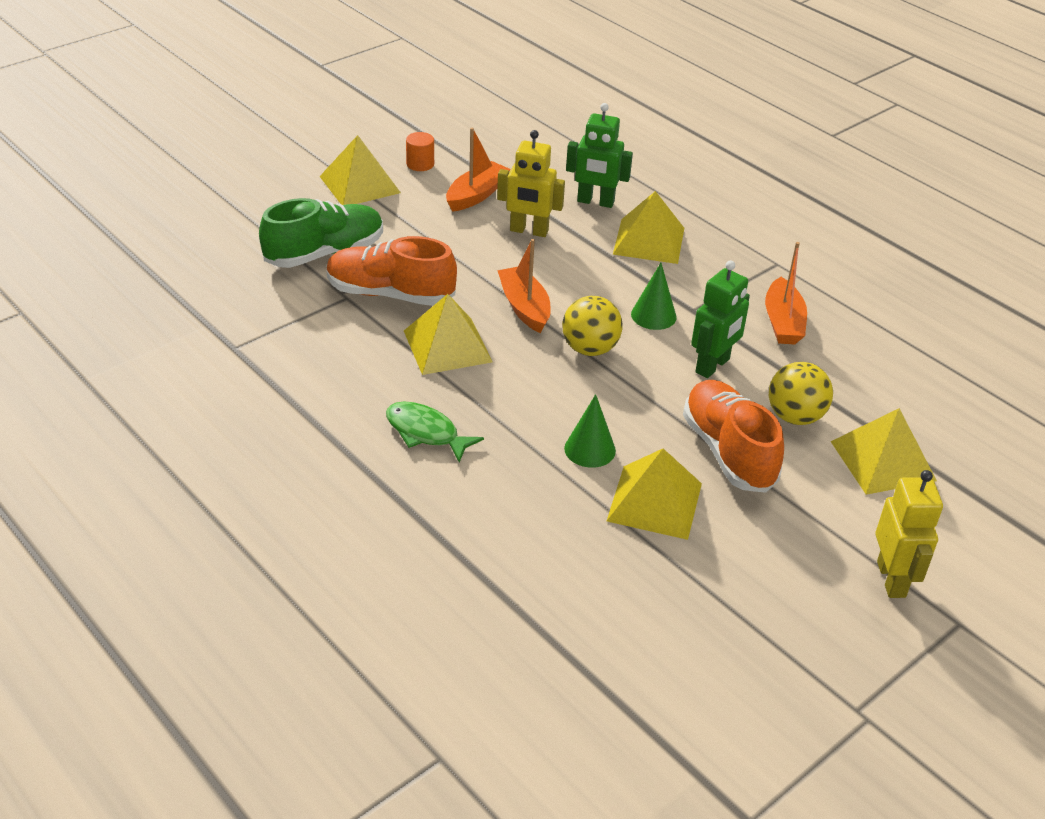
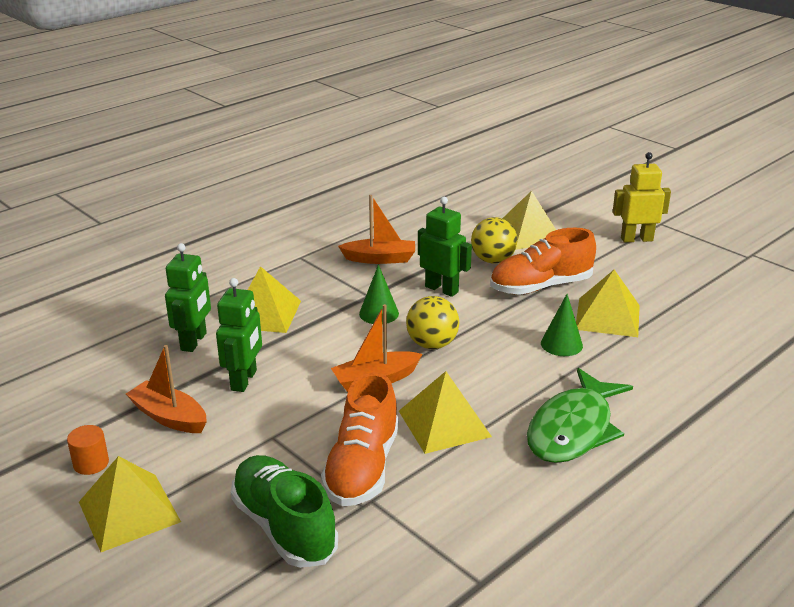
camera: 90 degrees left, 10 degrees down
(426, 433) = (573, 429): green fish -> green fish, size x1.63
(529, 231) = (244, 380): yellow robot -> green robot

